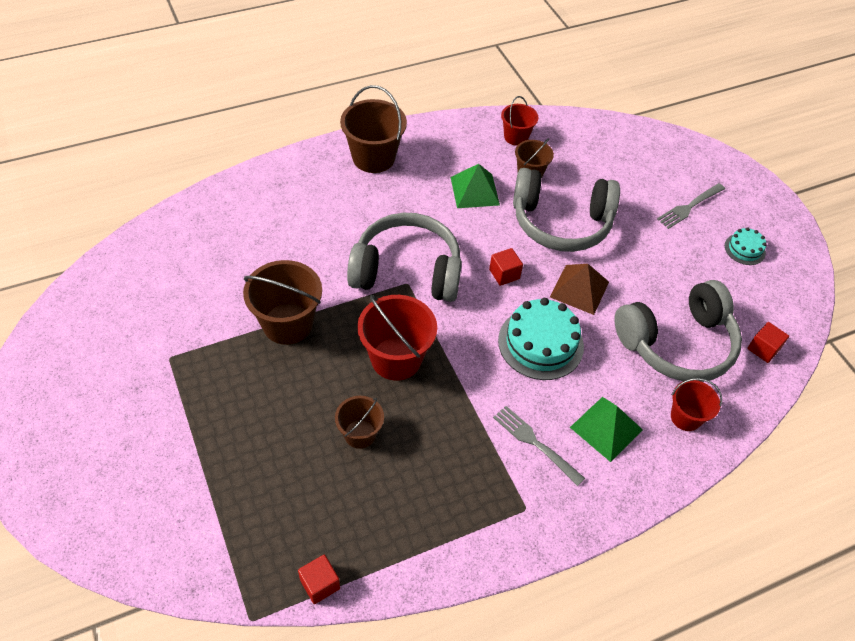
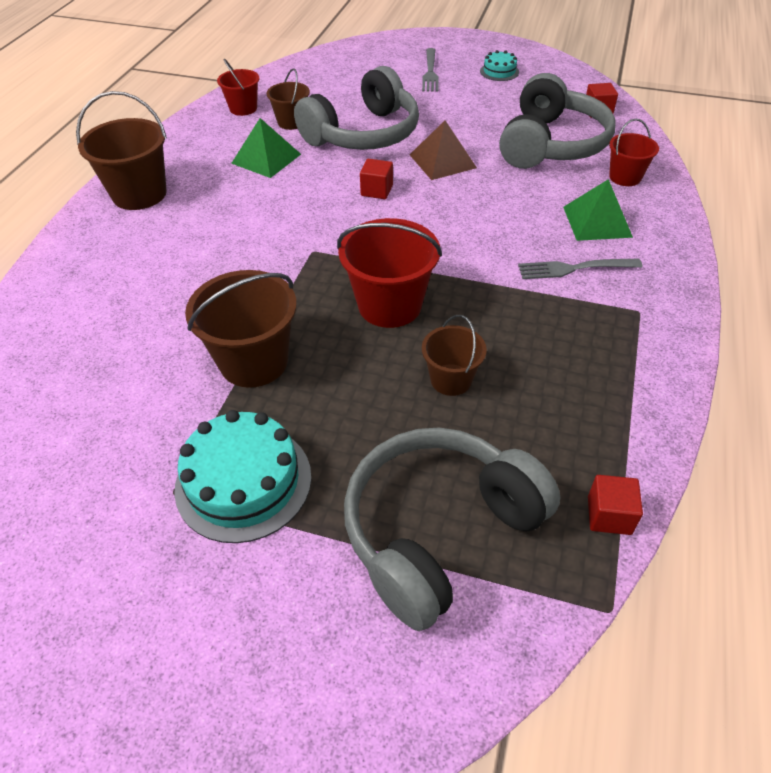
camera: 45 degrees left, 5 degrees down
(407, 271) = (298, 244): grey headphones -> grey headphones (439, 531)
(540, 343) = (473, 210): turquoise cake -> turquoise cake (243, 482)

